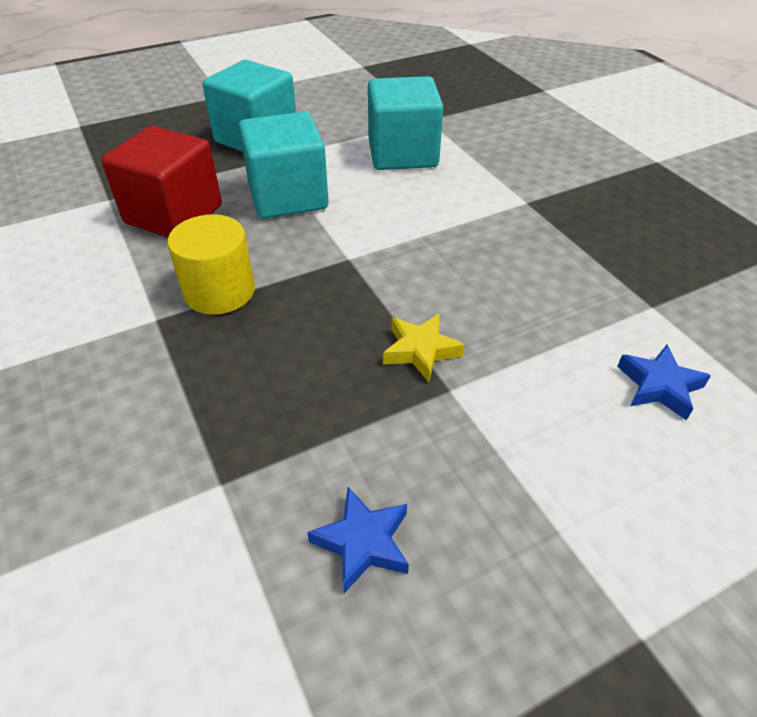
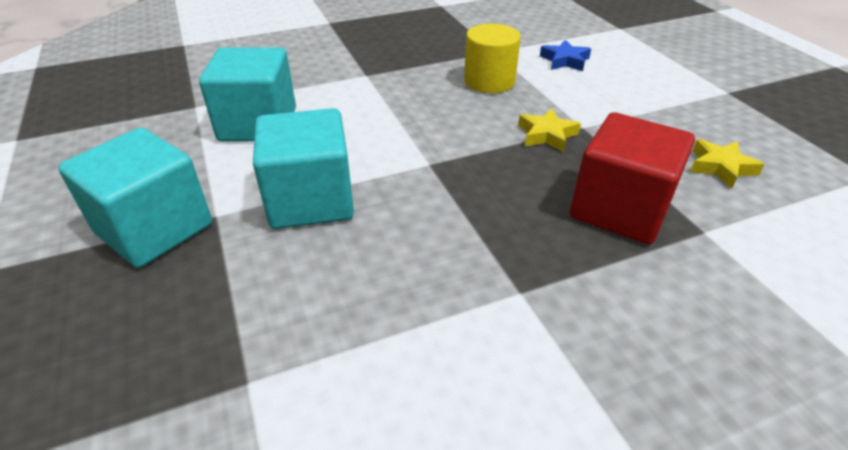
camera: 85 degrees left, 5 degrees down
(174, 214) = (317, 297): red cube -> red cube (619, 209)
(219, 291) = (475, 245): yellow cylinder -> yellow cylinder (489, 81)
(363, 542) = (720, 167): blue star -> yellow star

